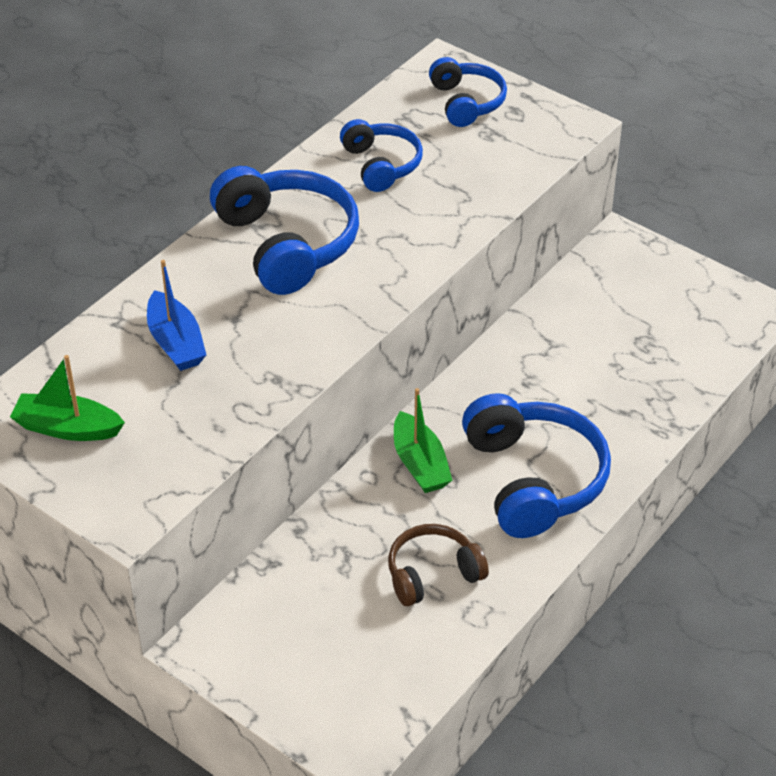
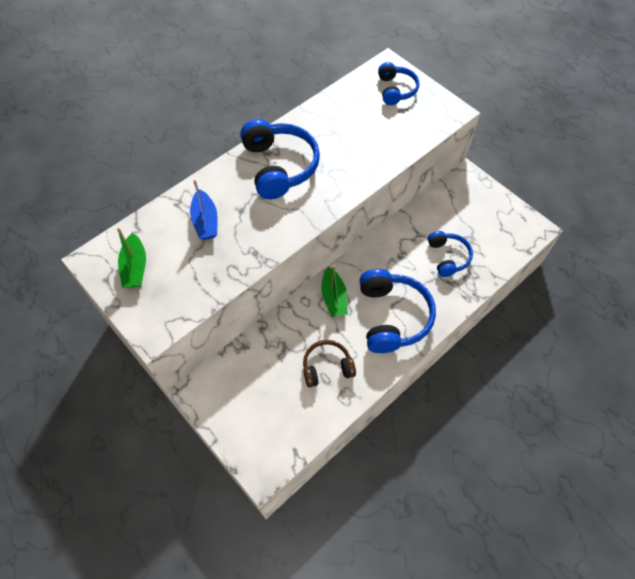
camera: 10 degrees right, 15 degrees up
(67, 428) = (135, 267): green boat -> green boat turned 120 degrees counterclockwise
(381, 165) = (341, 123): blue headphones -> blue headphones (448, 257)

